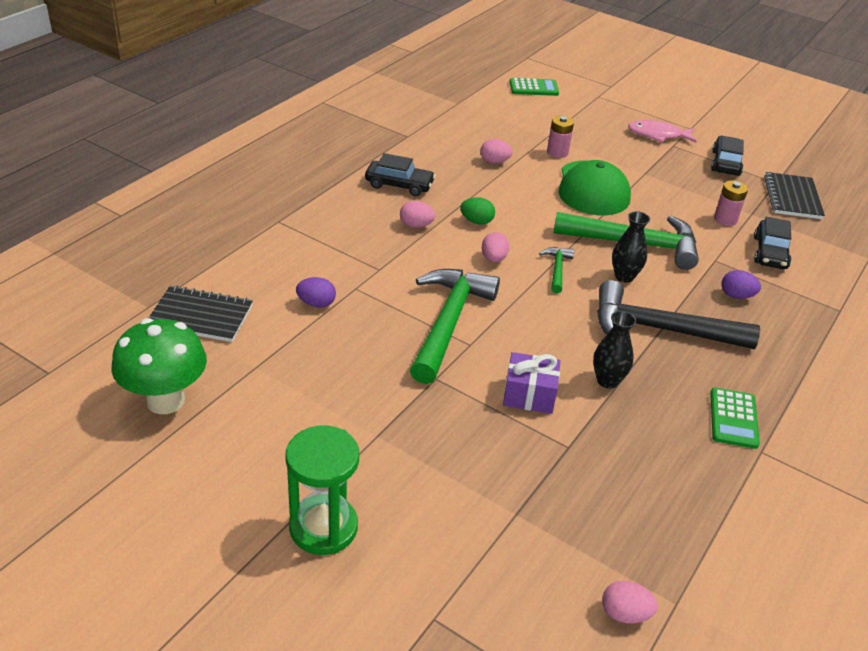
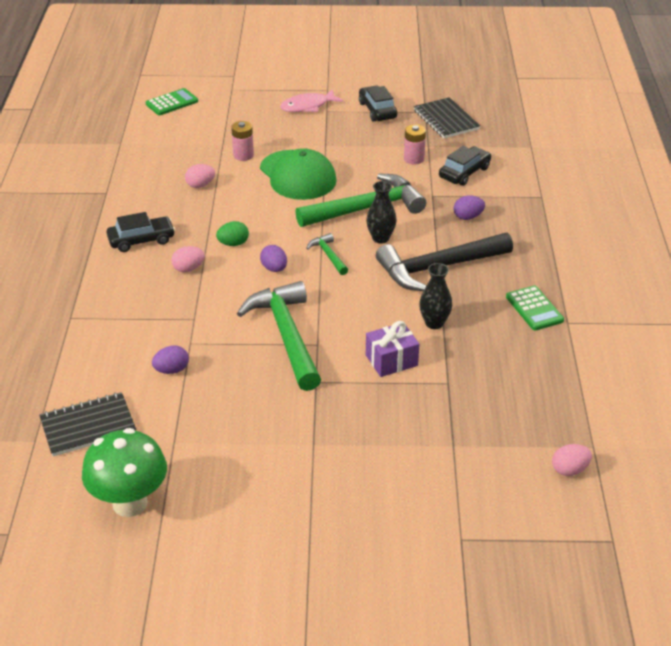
camera: 30 degrees left, 0 degrees up
(323, 527) = (337, 525): green hourglass -> none
(493, 259) = (274, 269): pink egg -> purple egg
(770, 253) = (464, 172): black car -> black car turned 120 degrees counterclockwise

